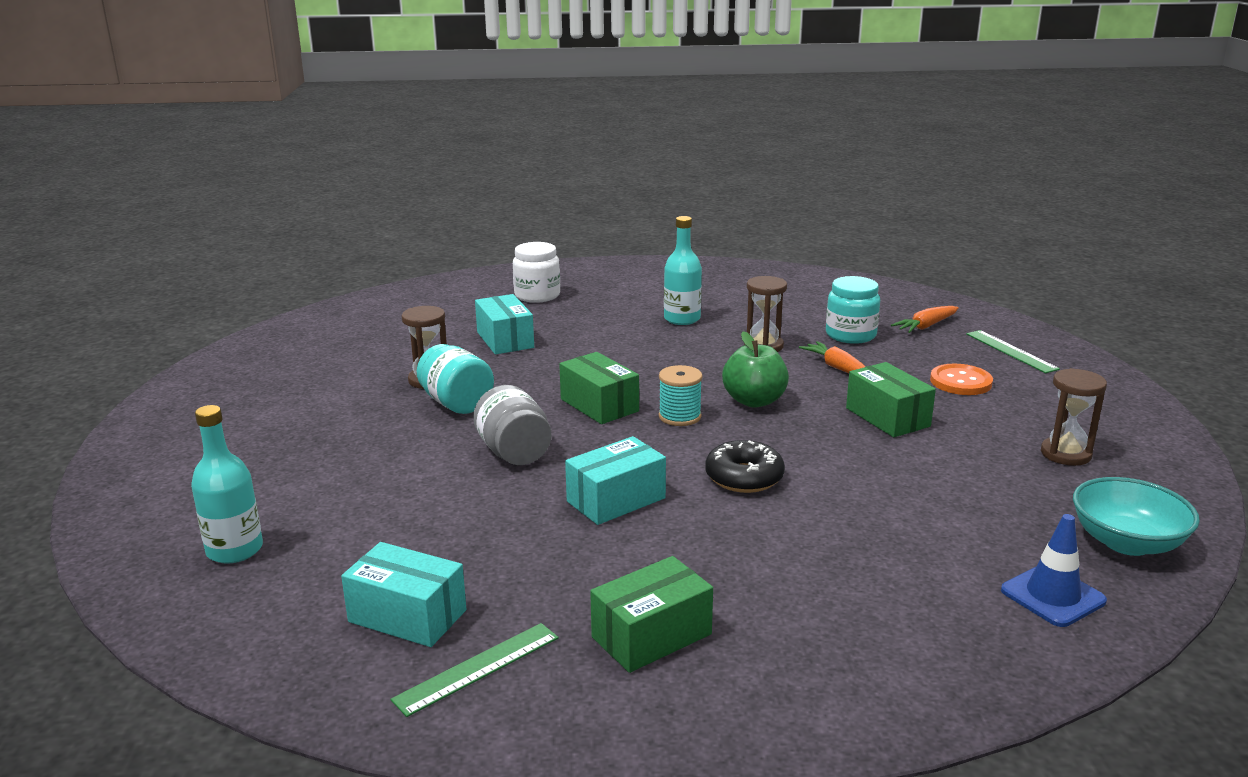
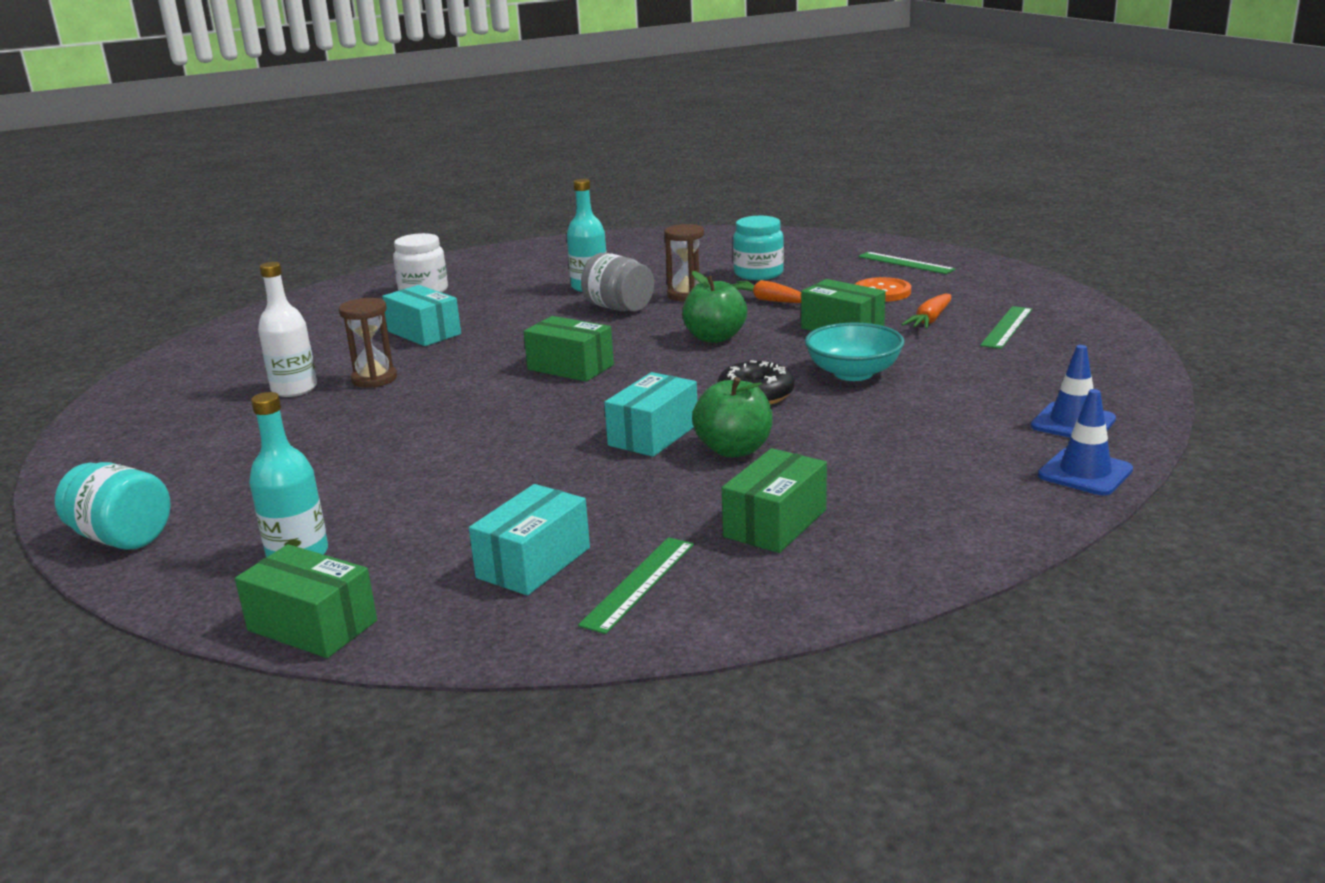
camera: 20 degrees left, 0 degrees up
(189, 628) = (312, 625): none -> green box
(361, 376) = (294, 389): none -> white bottle
(407, 616) = (533, 563): turquoise box -> turquoise box turned 60 degrees counterclockwise
(456, 404) = (423, 392): turquoise jar -> turquoise jar (122, 538)
(514, 453) = (520, 419): grey jar -> grey jar (619, 308)
(677, 537) = (734, 450): none -> green apple
(680, 416) = (656, 362): turquoise spool -> none
(926, 326) = (819, 256): orange carrot -> orange carrot (930, 320)
(1020, 665) = (1085, 473): none -> blue traffic cone
(1065, 454) = (1007, 327): brown hourglass -> green ruler
(1126, 542) = (1099, 376): turquoise bowl -> turquoise bowl (853, 373)

